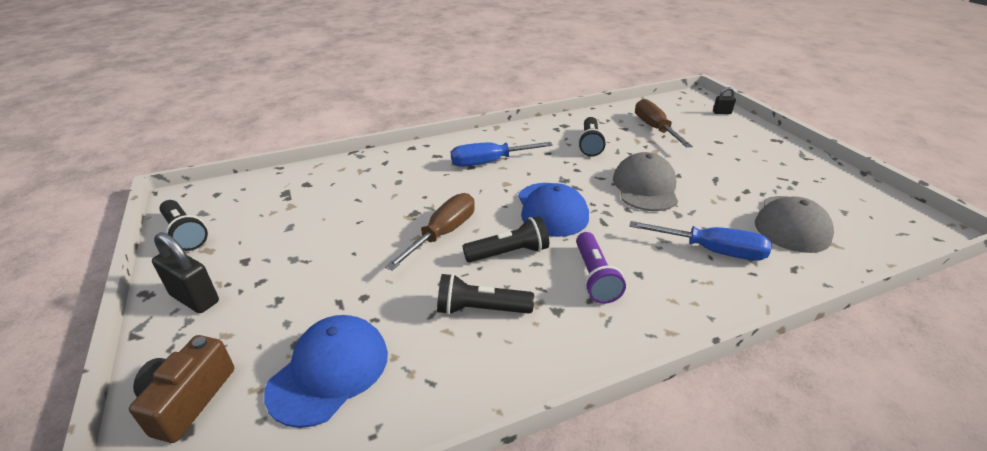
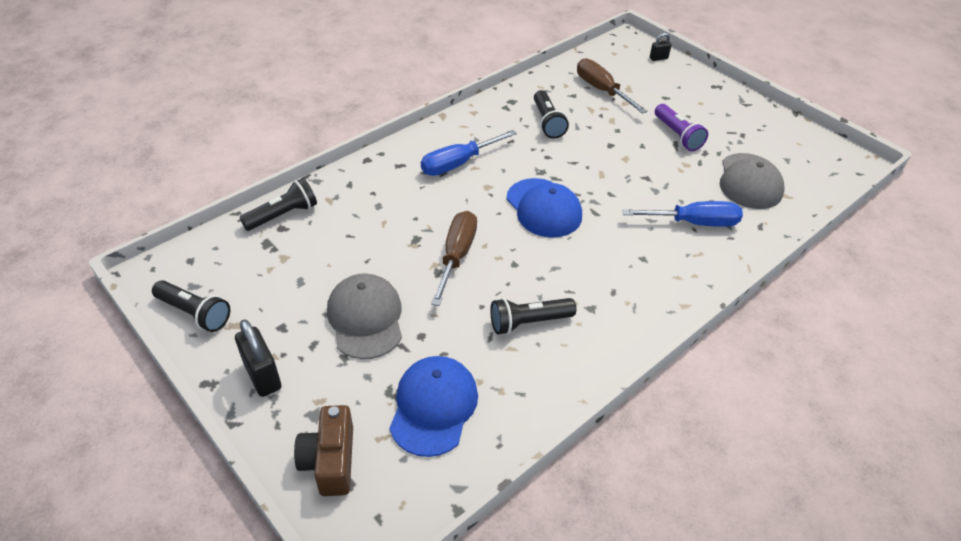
camera: 20 degrees left, 10 degrees up
(195, 298) = (262, 376): black padlock -> black padlock turned 45 degrees clockwise
(509, 253) = (527, 263): black flashlight -> black flashlight (283, 215)
(594, 277) = (609, 270): purple flashlight -> purple flashlight (677, 135)
(645, 187) = (617, 165): grey cap -> grey cap (365, 318)

